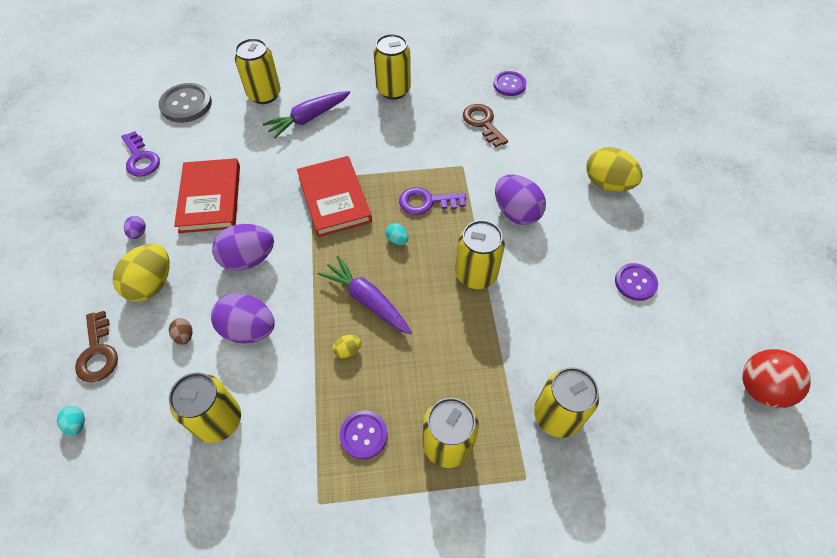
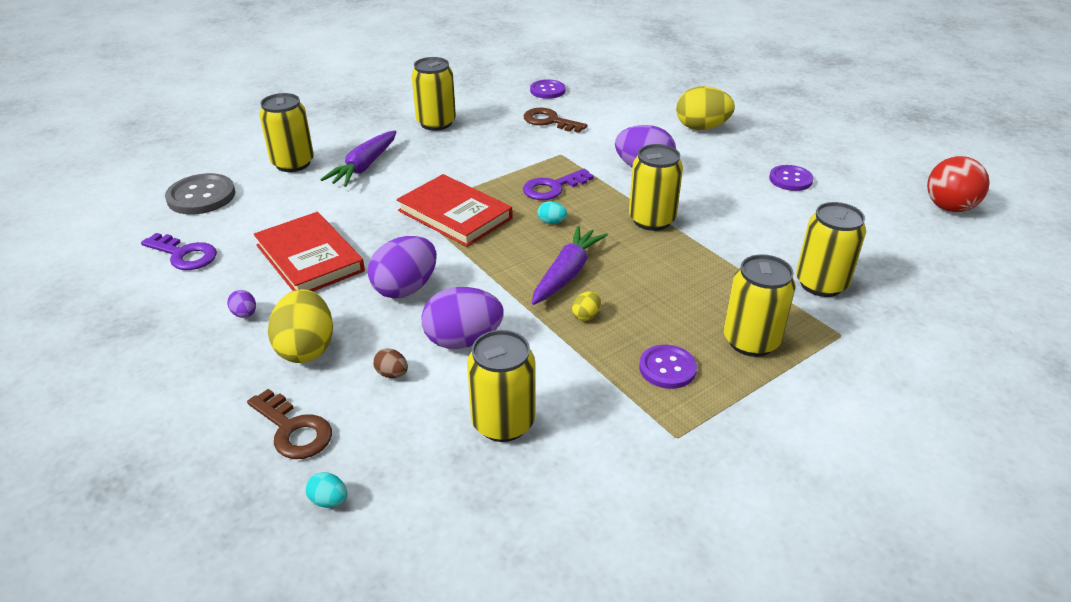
camera: 30 degrees left, 20 degrees down
(367, 300) = (567, 273): purple carrot -> purple carrot turned 105 degrees clockwise

